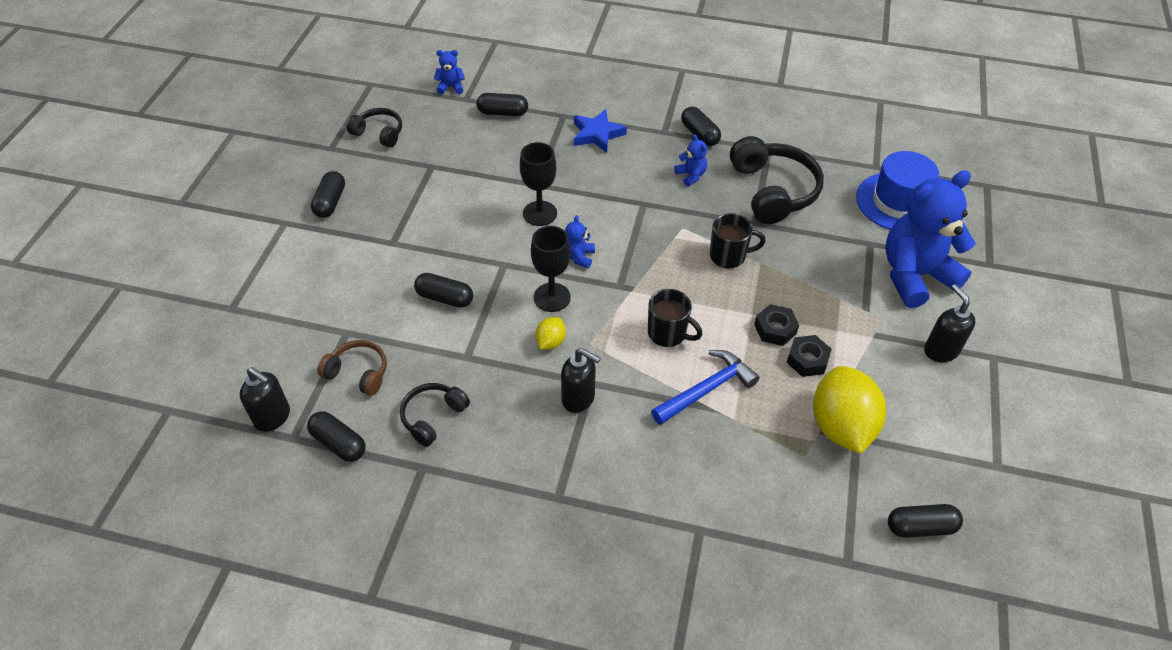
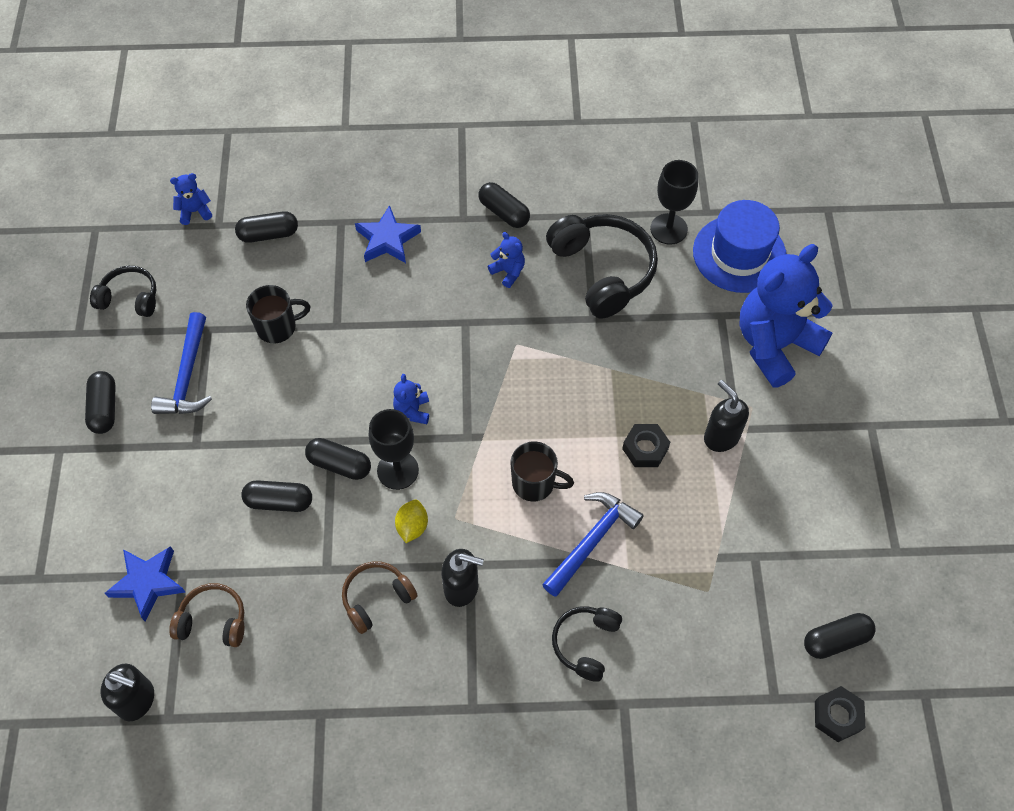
camera: 15 degrees left, 10 degrees up
(316, 332) = (148, 583): none -> blue star
(339, 443) = (221, 711): black capsule -> black capsule (339, 464)
(403, 194) = (187, 376): none -> blue hammer
(433, 417) = (313, 652): black headphones -> black headphones (586, 643)
(502, 389) = (377, 598): none -> brown headphones
(540, 213) = (353, 364): black goblet -> black goblet (668, 229)
(728, 256) = (575, 368): black mug -> black mug (278, 327)
(807, 360) = (686, 478): black nut -> black nut (837, 716)
(841, 426) = (736, 547): yellow lemon -> none
(940, 350) = (817, 431): black soap dispenser -> black soap dispenser (721, 437)

